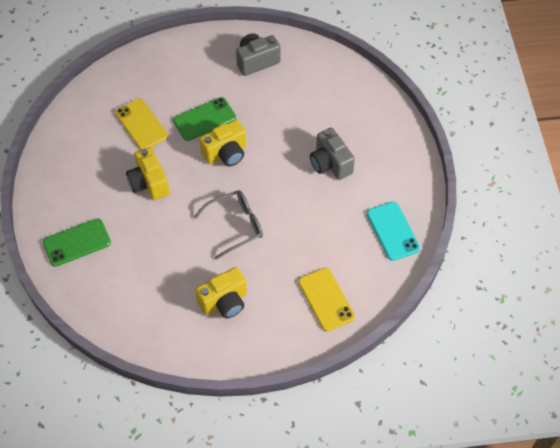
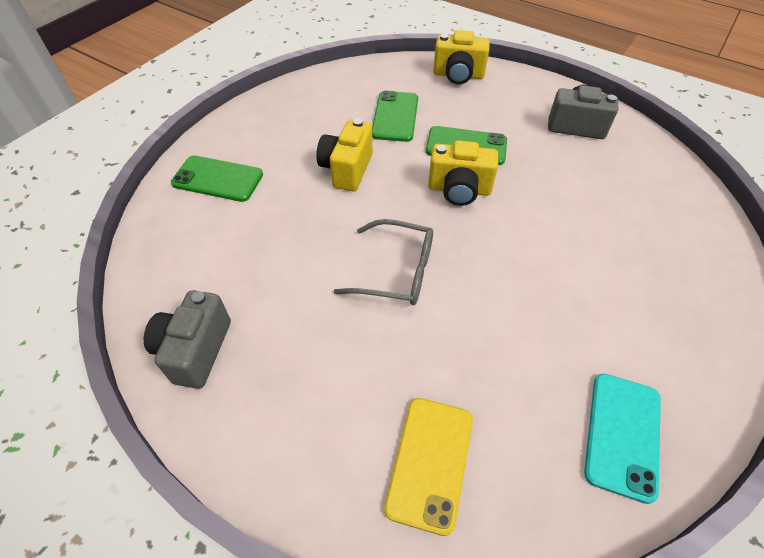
camera: 40 degrees right, 5 degrees down
(141, 124) = (395, 116): yellow phone -> green phone
(224, 302) = (292, 354): yellow camera -> yellow camera (458, 75)
(330, 163) = (587, 278): grey camera -> grey camera (195, 350)

